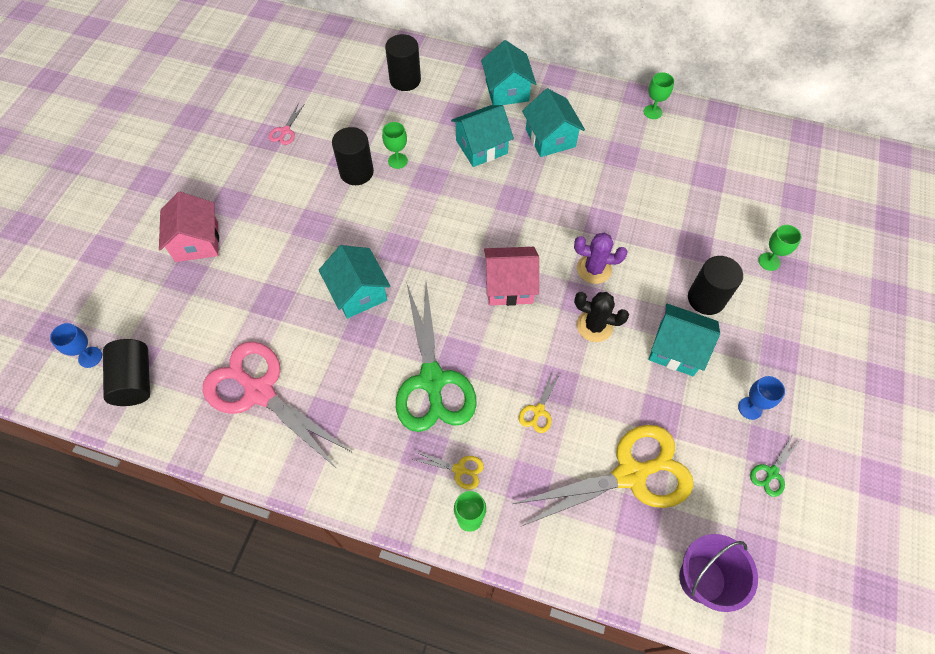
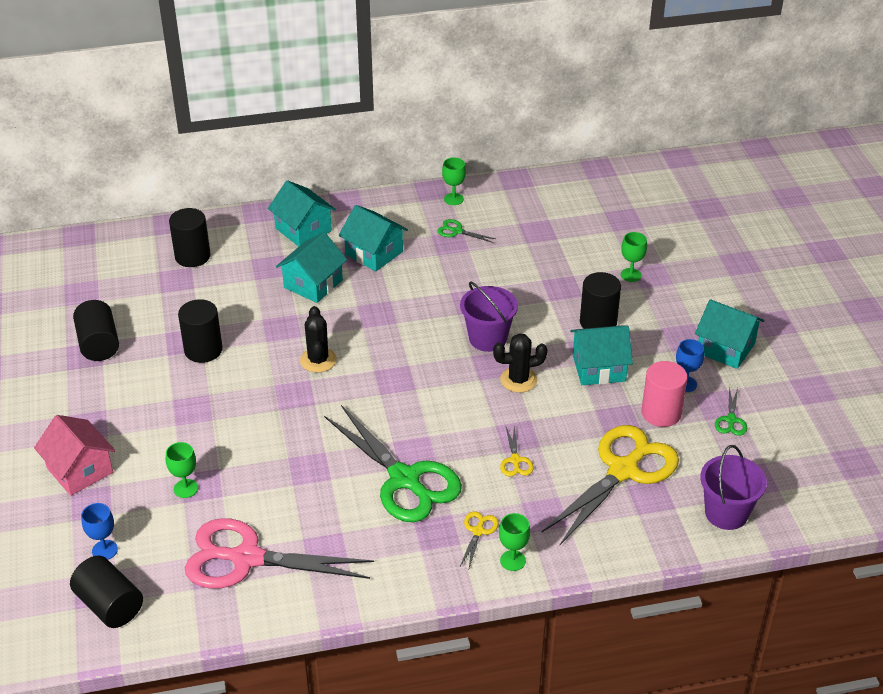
camera: 30 degrees left, 20 degrees down
(90, 357) = (44, 608): blue goblet -> blue goblet (104, 550)
(285, 131) = (99, 344): pink scissors -> black cylinder
(358, 292) = (282, 443): turquoise house -> turquoise house (725, 348)
(397, 161) = (238, 325): green goblet -> green goblet (186, 488)
(438, 224) = (318, 360): none -> black cactus
(459, 469) = (478, 531): yellow scissors -> yellow scissors turned 60 degrees counterclockwise
(509, 285) = (421, 381): pink house -> none
(594, 269) = (488, 338): purple cactus -> purple bucket
(635, 146) = (457, 231): none -> green scissors
(706, 429) = (661, 413): none -> pink cylinder

